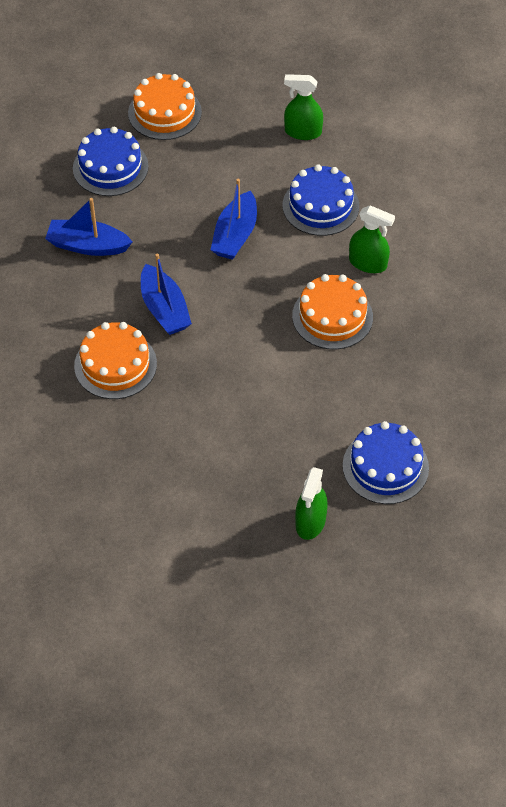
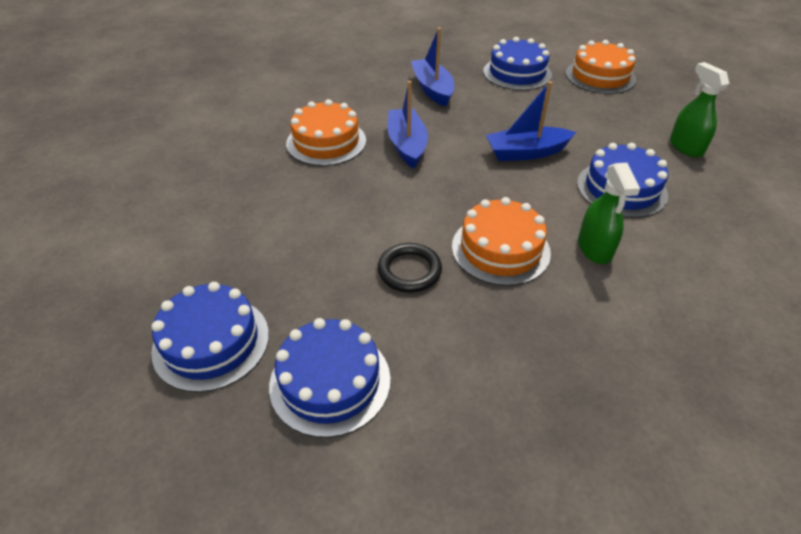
camera: 60 degrees right, 10 degrees down
(164, 309) = (407, 145): blue boat -> blue boat turned 135 degrees clockwise
(310, 522) = (211, 342): green spray bottle -> blue cake
(317, 380) = (409, 270): none -> black ring

